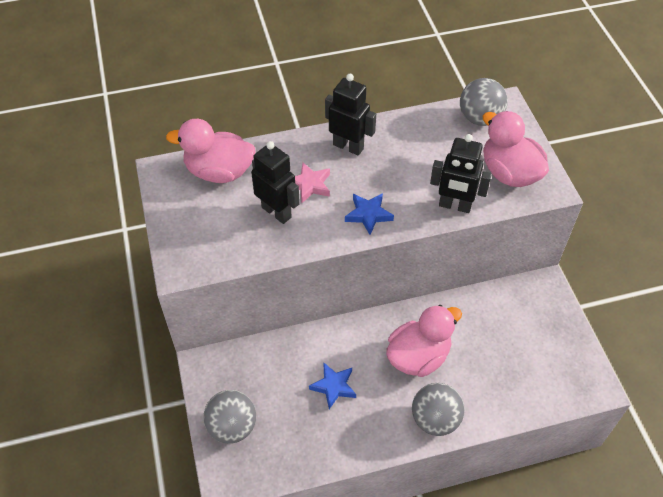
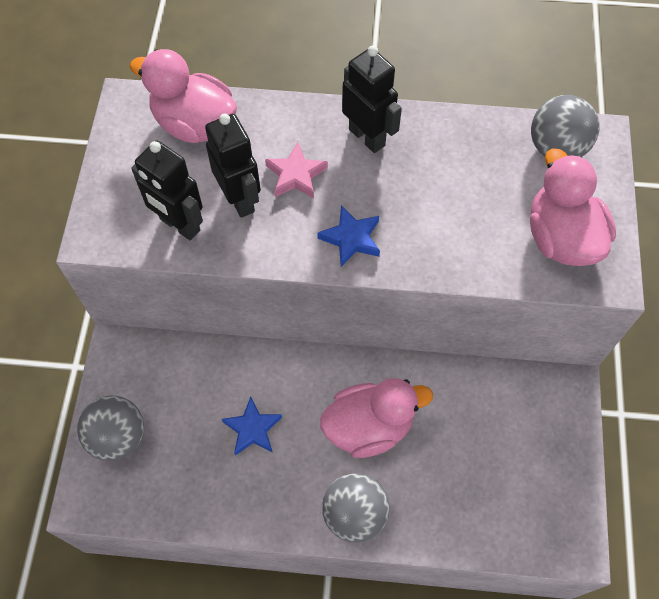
camera: 20 degrees right, 10 degrees up
(455, 206) = (467, 261): black robot -> black robot (179, 225)

